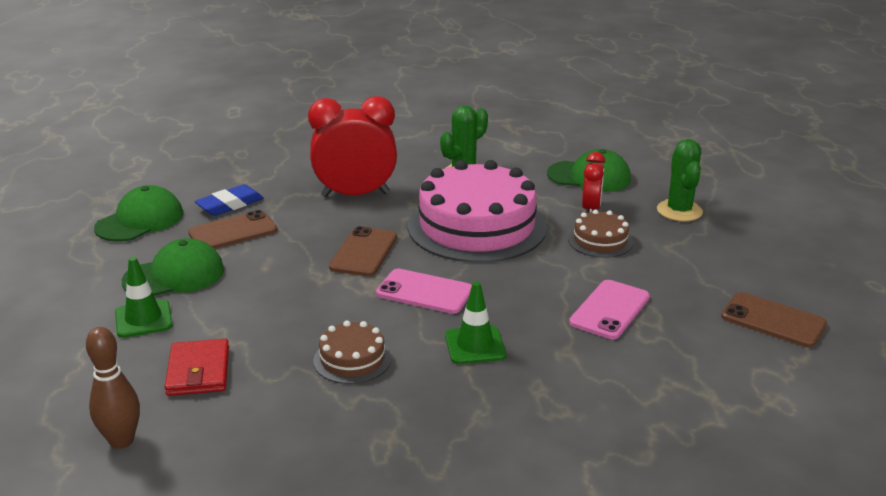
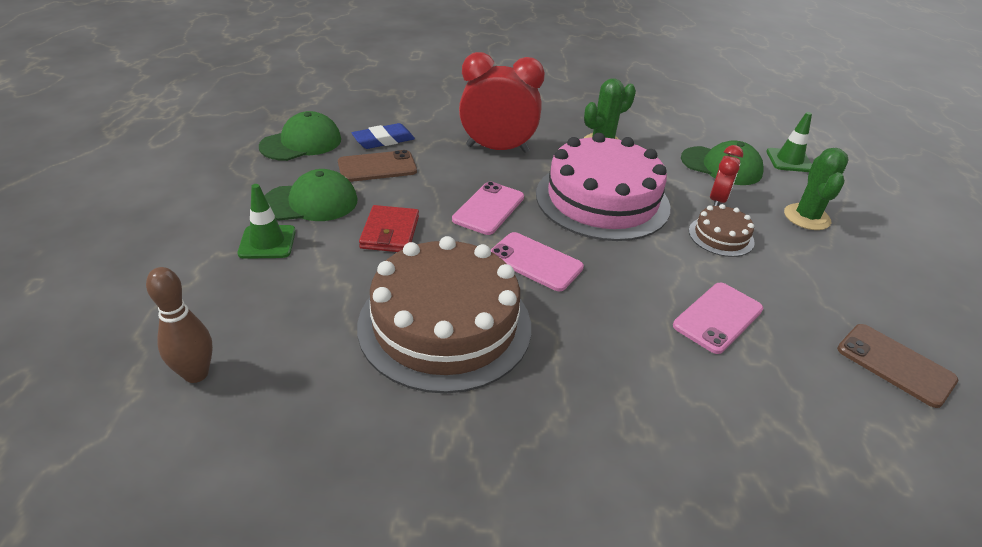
camera: 10 degrees right, 10 degrees up
(198, 371) = (296, 309): red wallet -> red wallet (390, 232)
(352, 359) = (445, 324): brown cake -> brown cake, size x2.21
(364, 252) = (488, 208): brown phone -> pink phone
(475, 345) = (570, 333): green traffic cone -> green traffic cone (789, 160)

